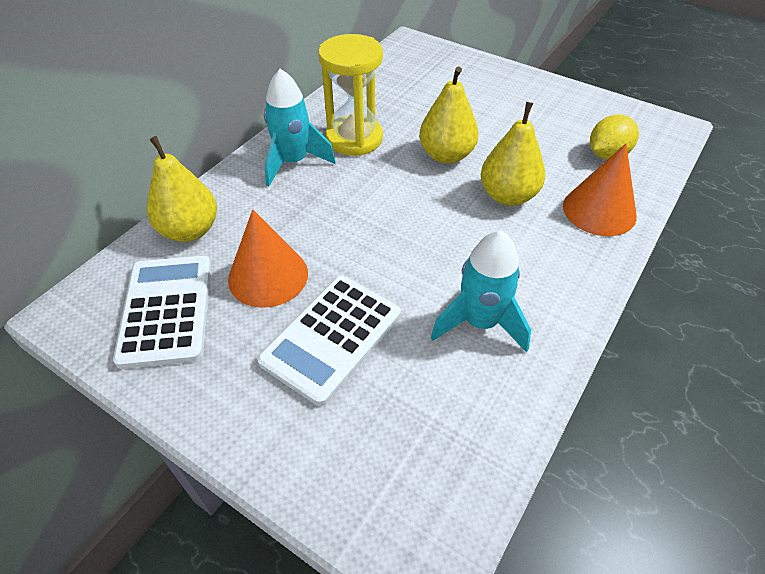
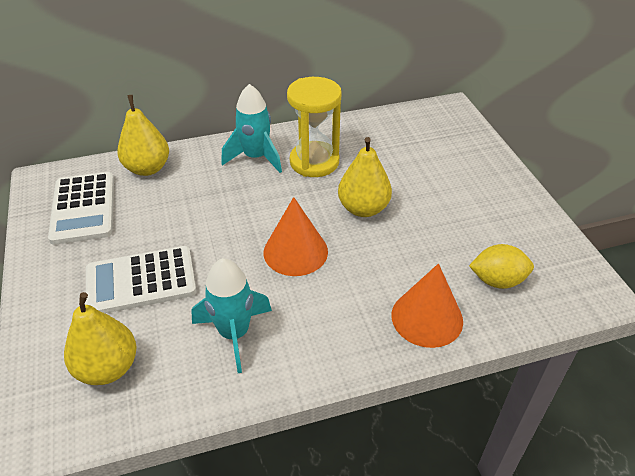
camera: 40 degrees right, 5 degrees down
(167, 310) = (83, 208): white calculator -> white calculator turned 135 degrees clockwise
(268, 276) = (154, 221): orange cone -> orange cone (295, 251)
(508, 196) = (369, 263): yellow pear -> yellow pear (108, 368)

